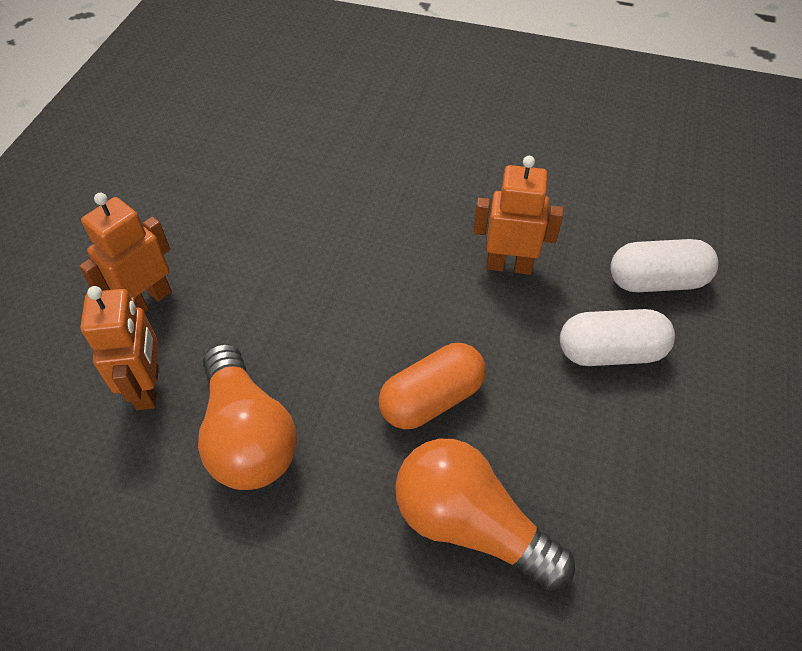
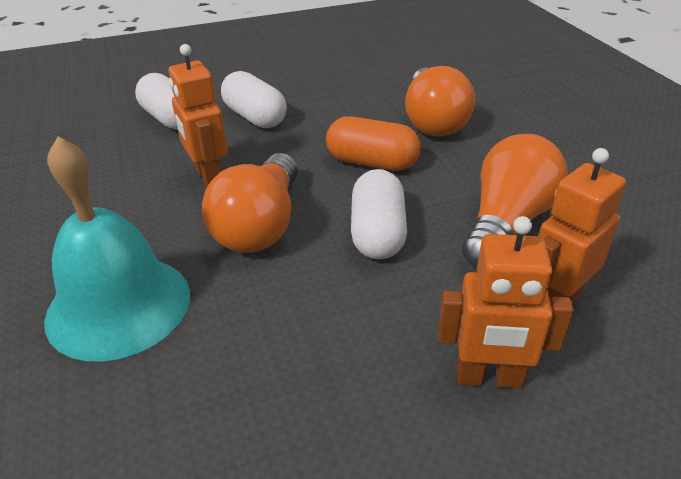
camera: 125 degrees left, 15 degrees down
(326, 333) = (377, 233): none -> white capsule
(386, 168) = (118, 305): none -> turquoise bell
(406, 268) = (260, 225): none -> orange light bulb

